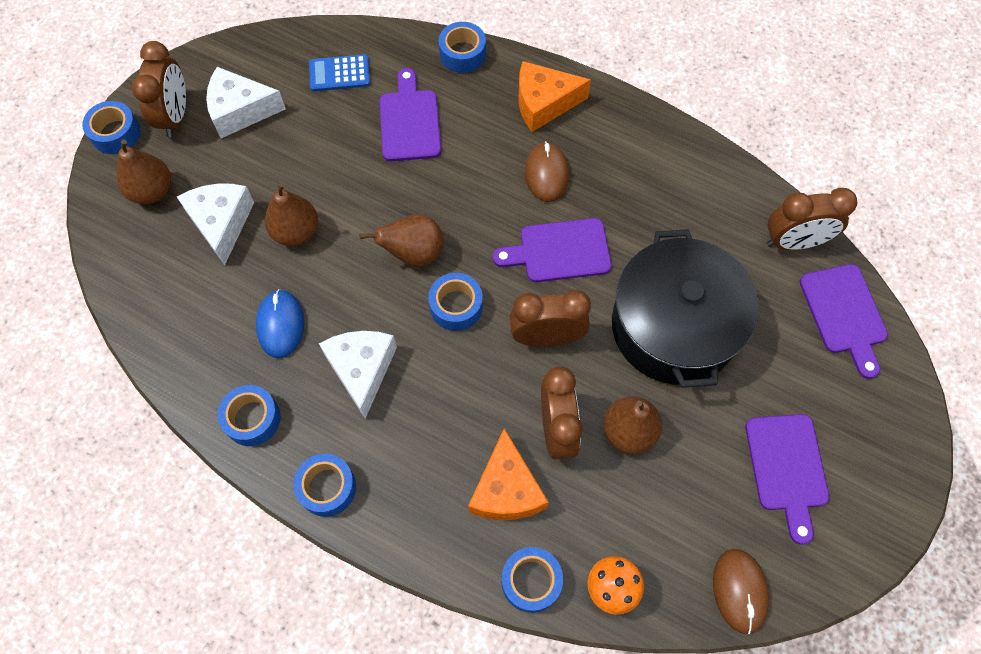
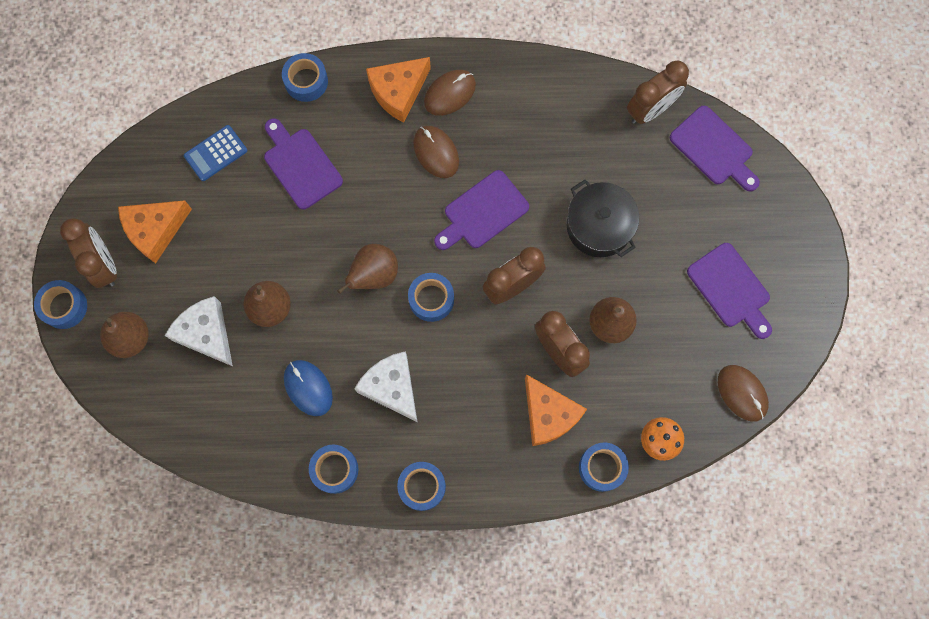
camera: 30 degrees left, 10 degrees up
(240, 111) = (155, 230): white cheese -> orange cheese
(593, 128) = (450, 93): none -> brown mouse
(674, 326) = (599, 226): black pot -> black pot, size x0.63

